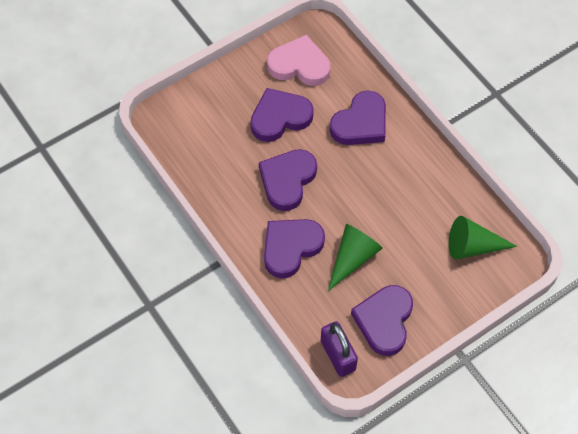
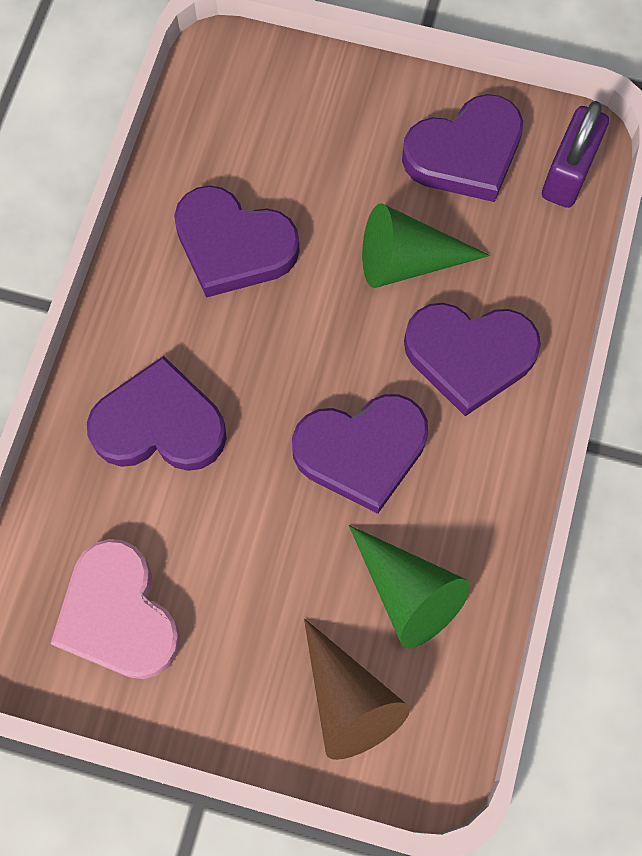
camera: 130 degrees left, 10 degrees up
(203, 111) = (348, 700): none -> brown cone
(280, 117) = (254, 559): purple heart -> purple heart (233, 246)
(472, 246) = (248, 124): green cone -> green cone (408, 593)

